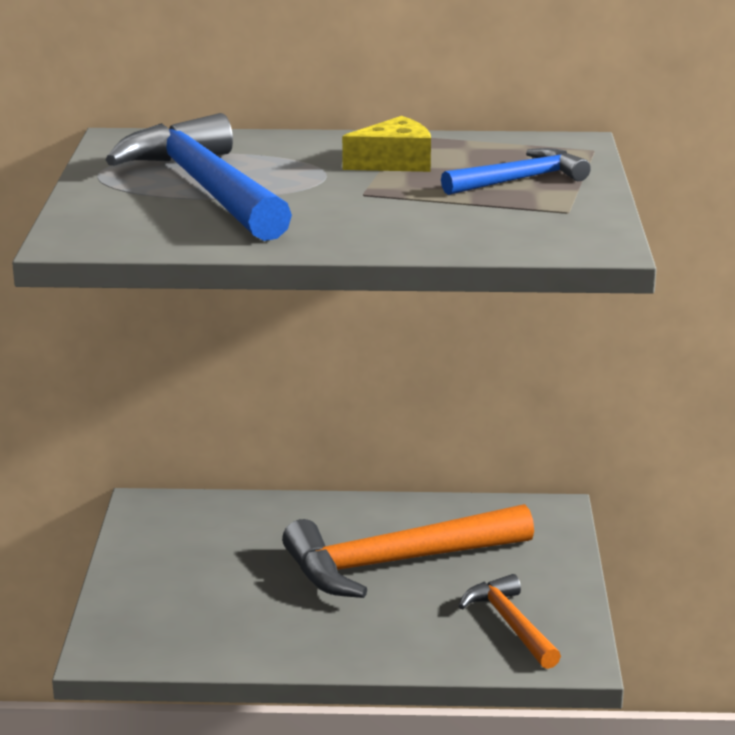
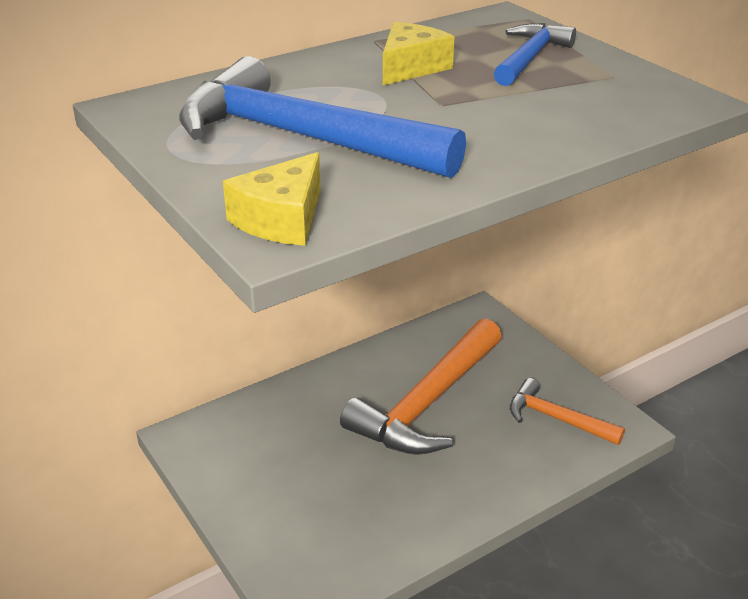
camera: 35 degrees left, 10 degrees up
(96, 231) = (282, 219): none -> yellow cheese

